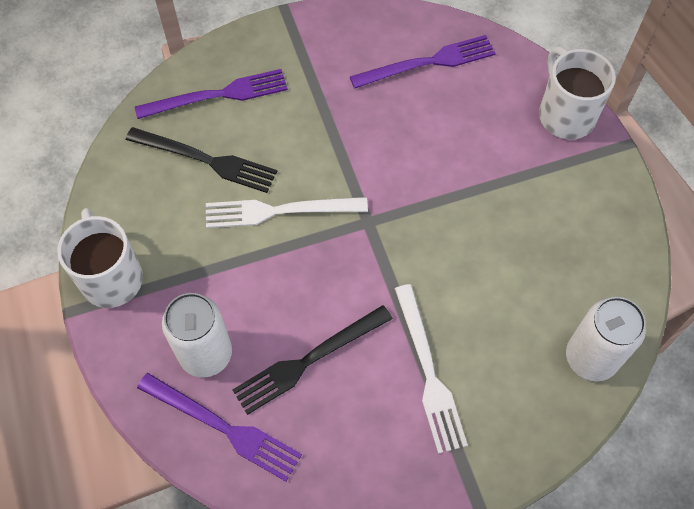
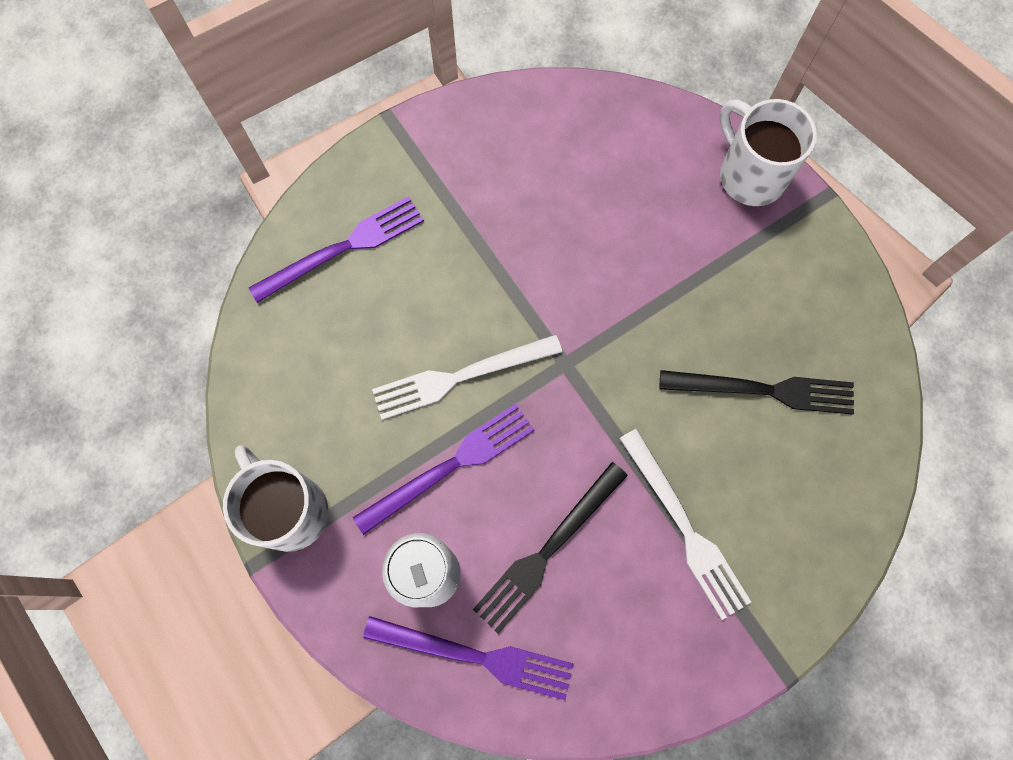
camera: 15 degrees left, 10 degrees up
(206, 160) = (355, 334): black fork -> black fork (764, 390)
(428, 63) = (577, 147): purple fork -> purple fork (451, 466)
(591, 358) = (855, 462): white can -> none

